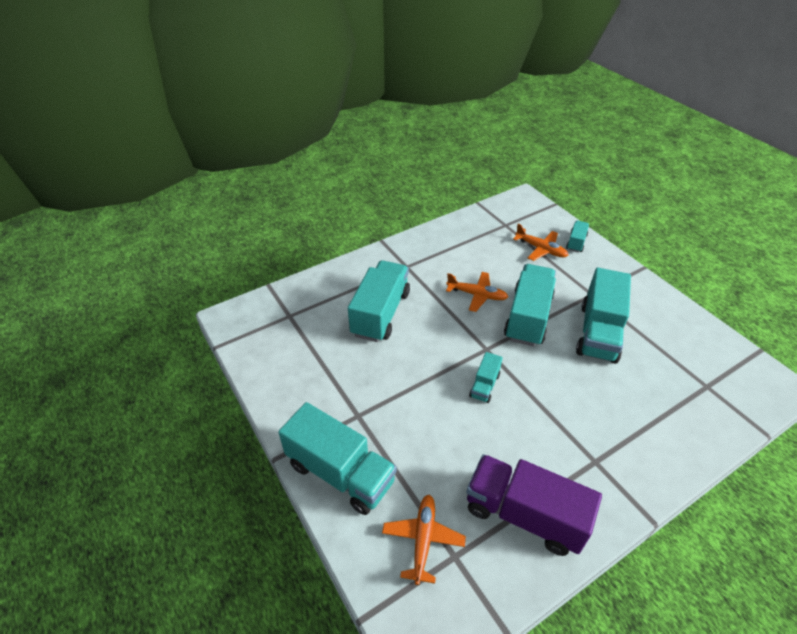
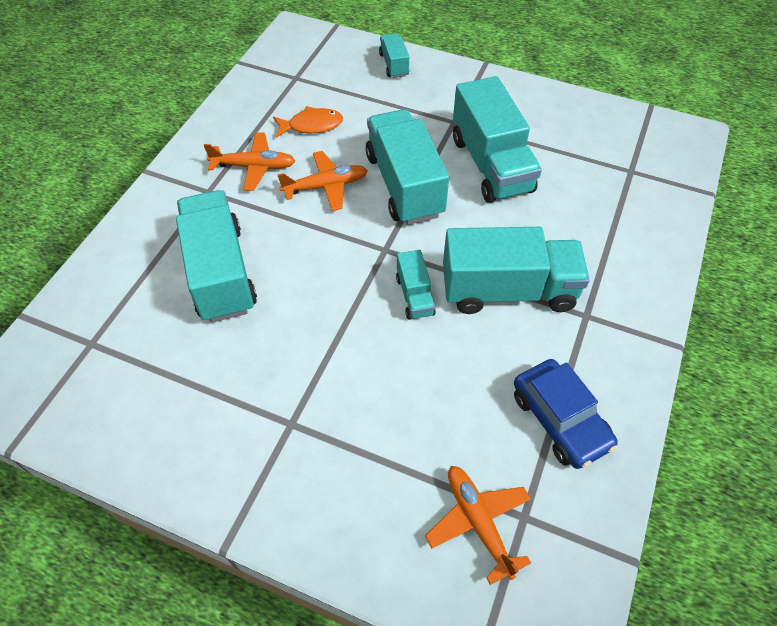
camera: 35 degrees left, 10 degrees up
(340, 473) = (324, 510): turquoise truck -> turquoise truck (508, 290)
(494, 256) = (311, 125): none -> orange fish
(524, 514) = (560, 420): purple truck -> blue car
(541, 249) = (360, 91): orange plane -> orange plane (254, 167)

